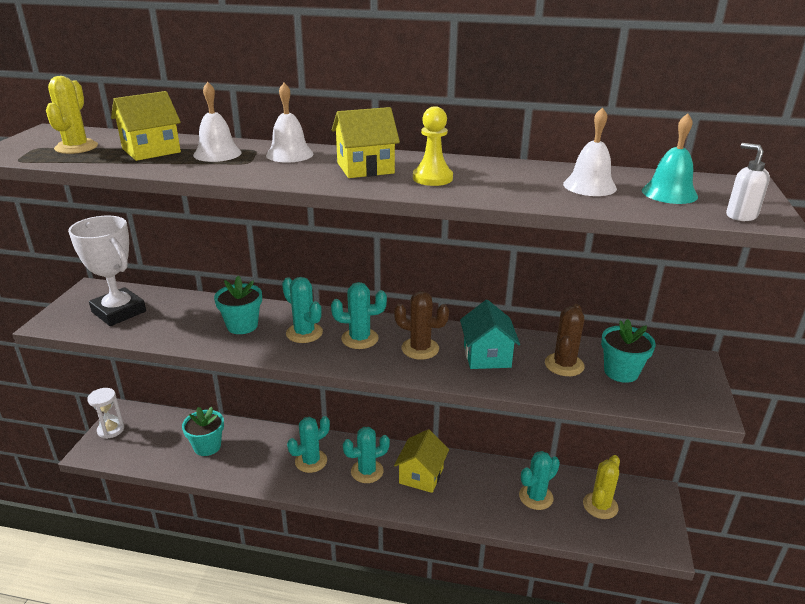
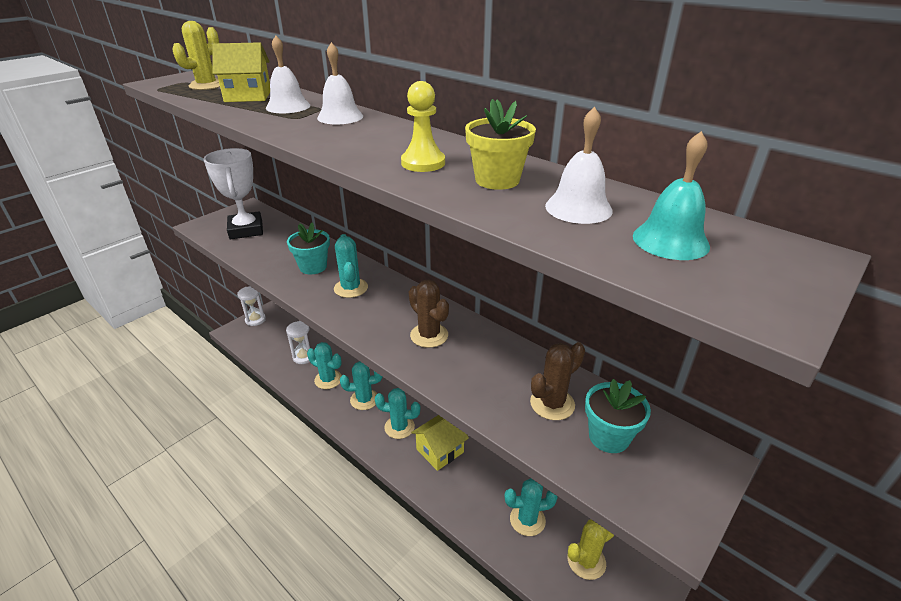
camera: 30 degrees right, 5 degrees up
(207, 446) = (303, 357): turquoise flower pot -> white hourglass
(360, 339) = (388, 308): turquoise cactus -> turquoise cactus (328, 379)
(365, 168) = (380, 141): yellow house -> none
(487, 356) = (483, 365): turquoise house -> none
(508, 179) = (497, 180): none -> yellow flower pot
(741, 216) = (732, 298): white soap dispenser -> none

